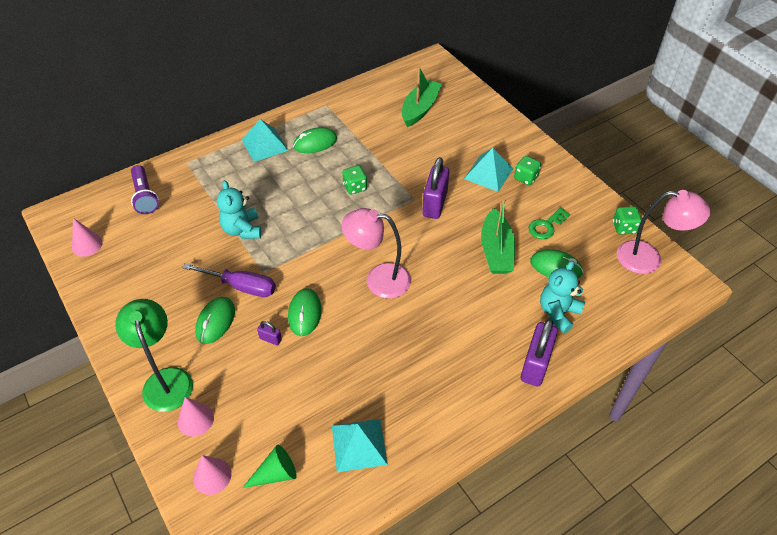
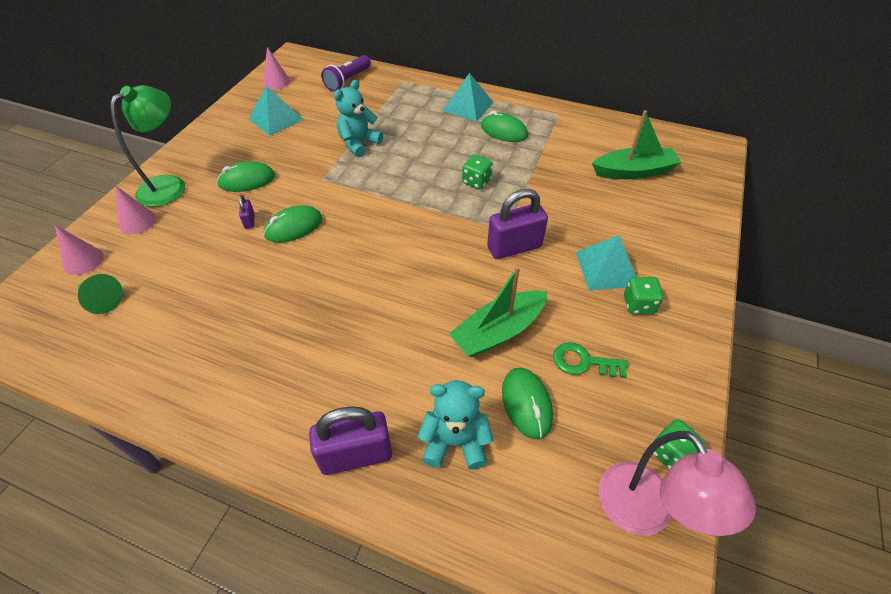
camera: 55 degrees right, 0 degrees up
(241, 286) = (295, 174): purple screwdriver -> none
(359, 444) = (159, 343): turquoise pyramid -> turquoise pyramid (275, 119)
(378, 279) = (375, 255): pink lamp -> none

